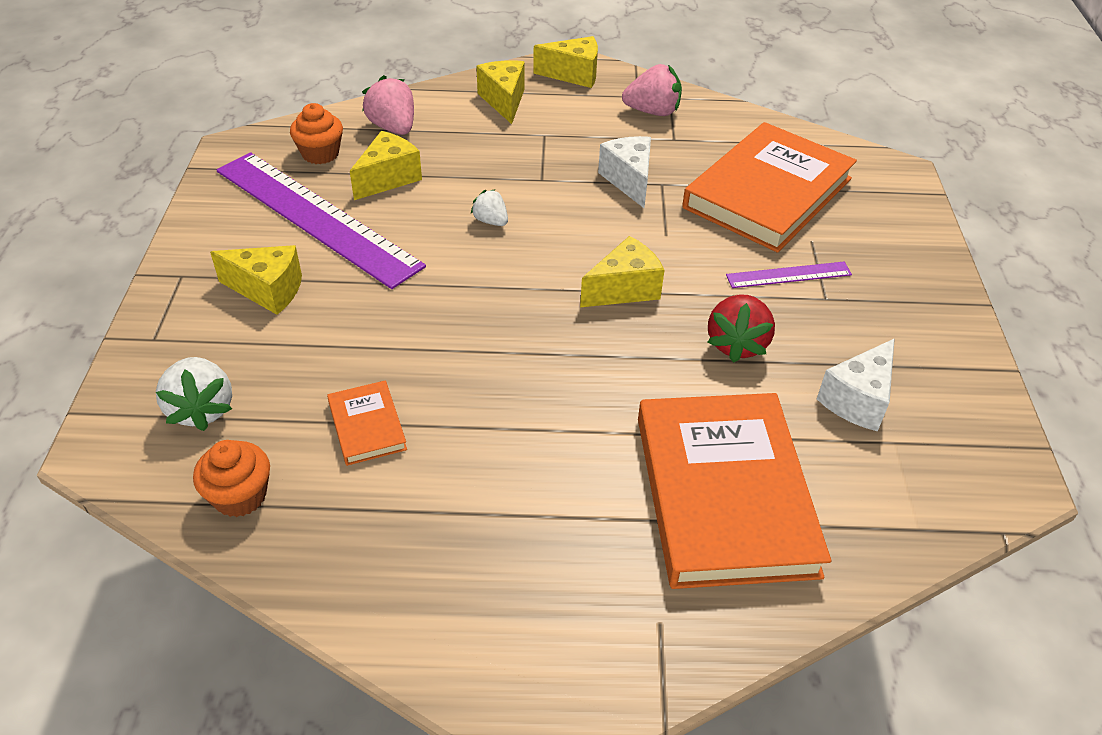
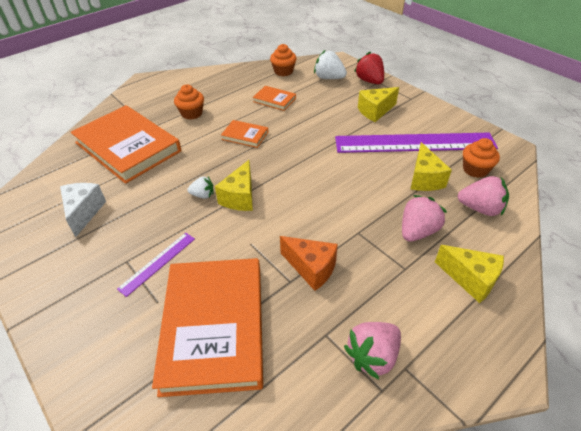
camera: 140 degrees right, 0 degrees up
(485, 148) = (417, 231): none -> pink strawberry
(491, 221) = (344, 190): white strawberry -> white strawberry (203, 195)
(510, 381) = (245, 136): none -> orange book
(544, 502) = (191, 113): none -> orange cupcake
(574, 75) = (478, 353): yellow cheese -> none
(629, 180) = (311, 268): white cheese -> orange cheese
(737, 344) = (161, 204): red strawberry -> red strawberry (369, 81)

